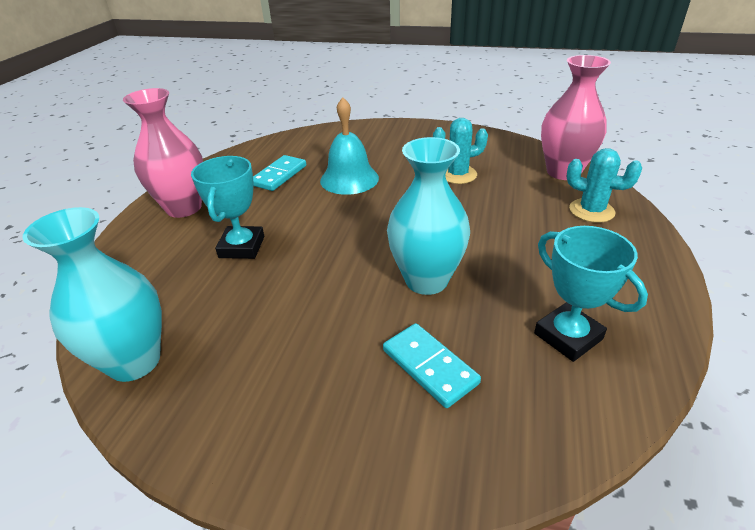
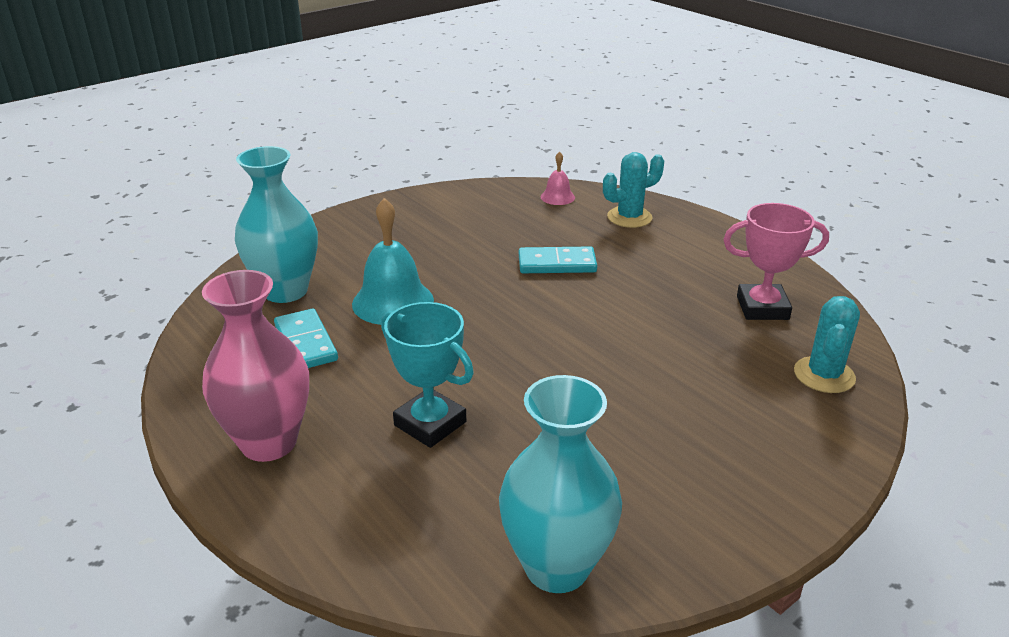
camera: 55 degrees left, 5 degrees down
(426, 280) = (628, 335): turquoise vase -> turquoise vase (285, 291)
(429, 366) = (737, 383): turquoise domino -> turquoise domino (557, 264)
(457, 175) = (483, 242): turquoise cactus -> turquoise cactus (824, 375)
(563, 172) = (557, 197): pink vase -> pink bell
(568, 336) = (762, 308): turquoise trophy -> pink trophy

